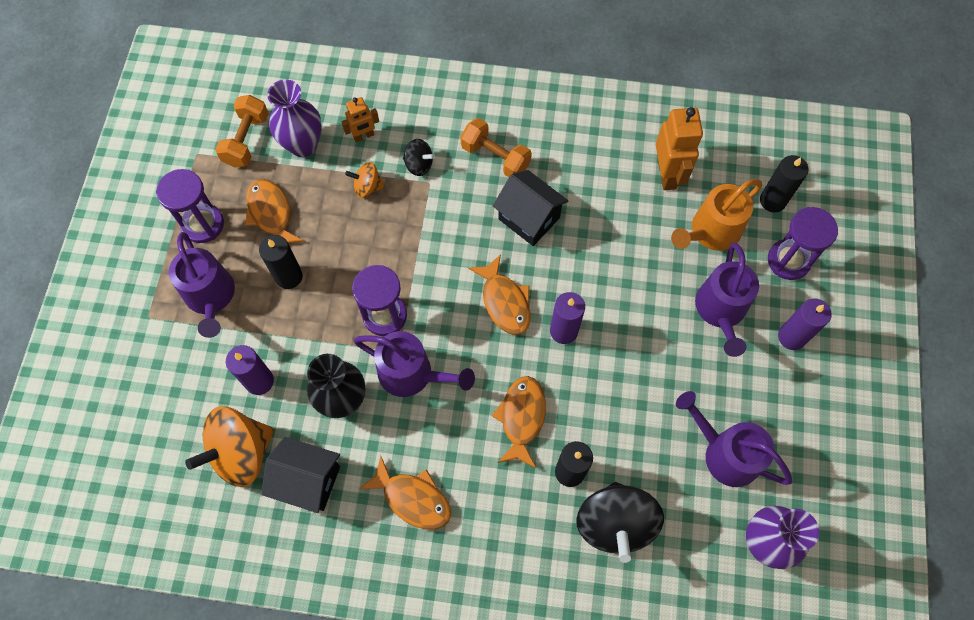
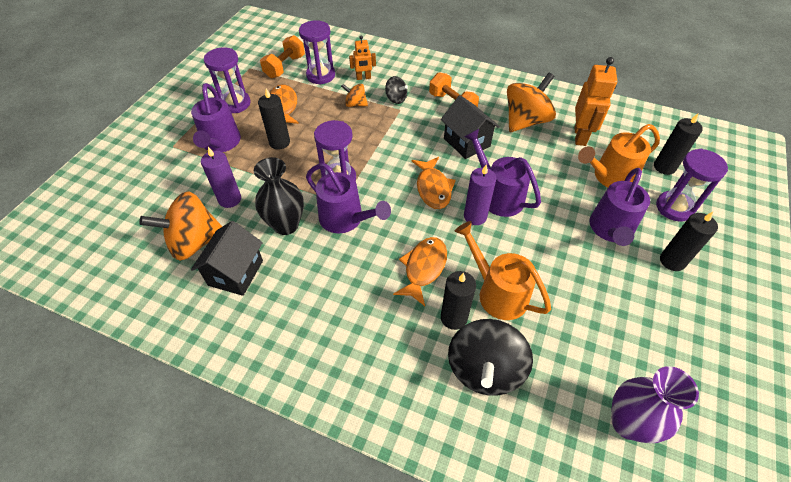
camera: 15 degrees right, 15 degrees down
(303, 145) = (321, 75): purple vase -> purple hourglass
(308, 481) = (235, 273): black house -> black house turned 75 degrees clockwise
(413, 498) = (313, 306): orange fish -> none
(595, 165) = (525, 121): none -> orange spinning top
(609, 428) = (497, 292): none -> orange watering can
(724, 453) = (599, 336): purple watering can -> purple watering can (497, 195)
(791, 337) = (672, 261): purple candle -> black candle

